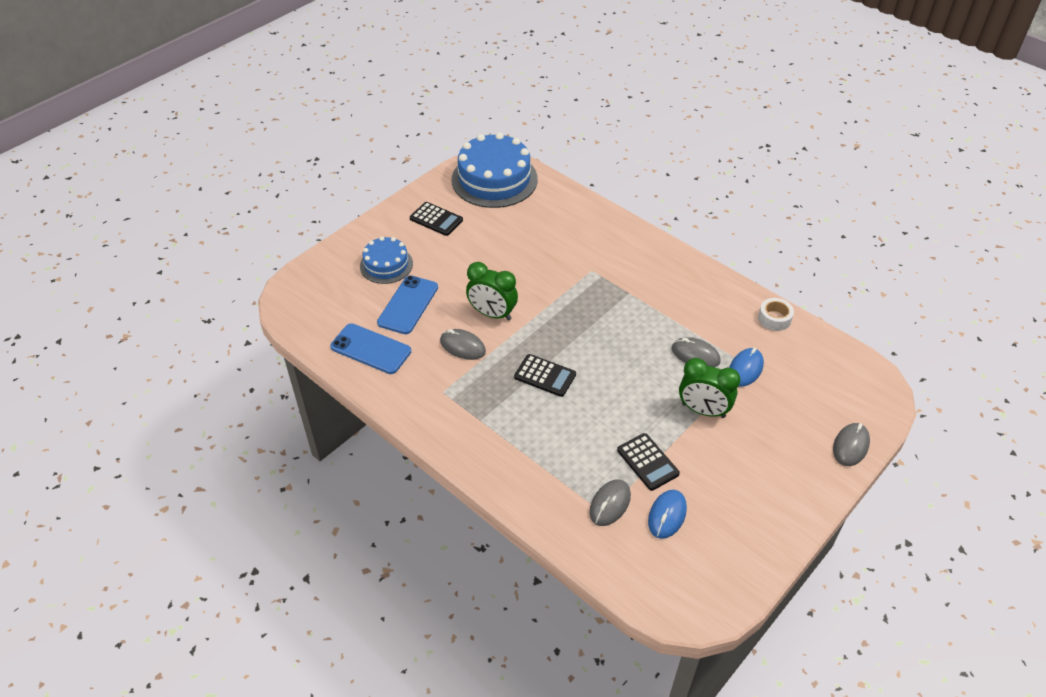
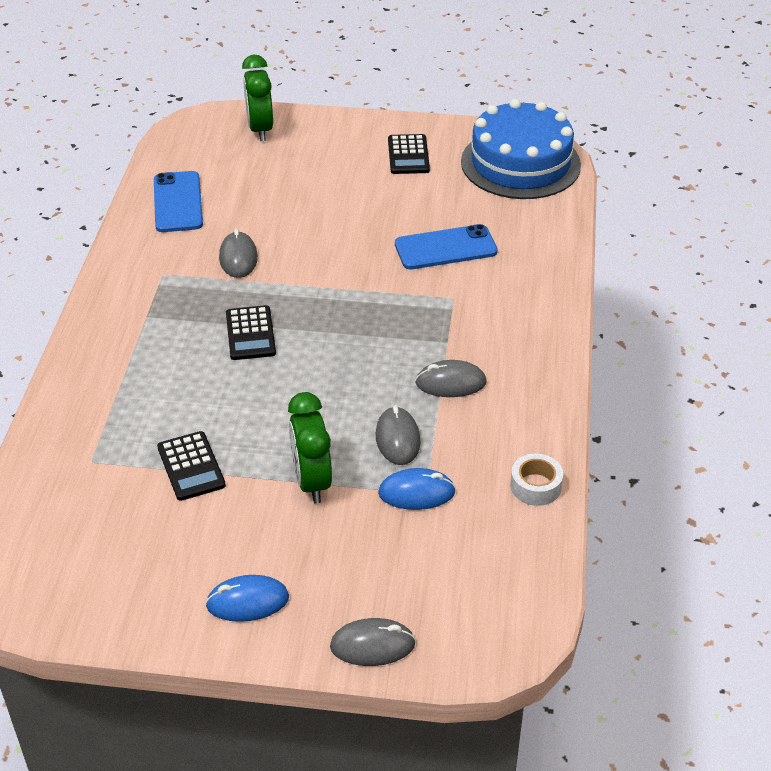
camera: 55 degrees right, 5 degrees down
(386, 265) = (304, 156): blue cake -> none
(408, 305) = (262, 196): blue phone -> blue phone (445, 248)
(492, 314) = (306, 256): green clock -> green clock (260, 129)
(610, 504) = (106, 461): grey mouse -> grey mouse (450, 383)
(647, 462) = (191, 466): black calculator -> black calculator turned 45 degrees counterclockwise
(667, 515) = (124, 514): blue mouse -> blue mouse (247, 601)

